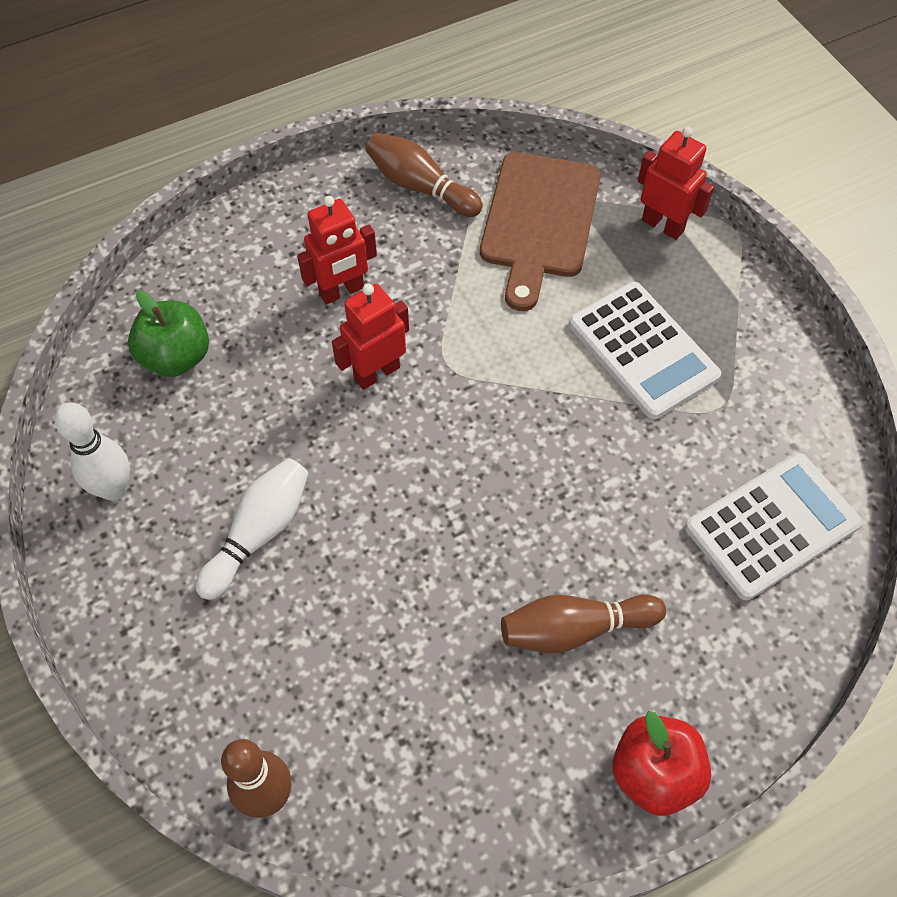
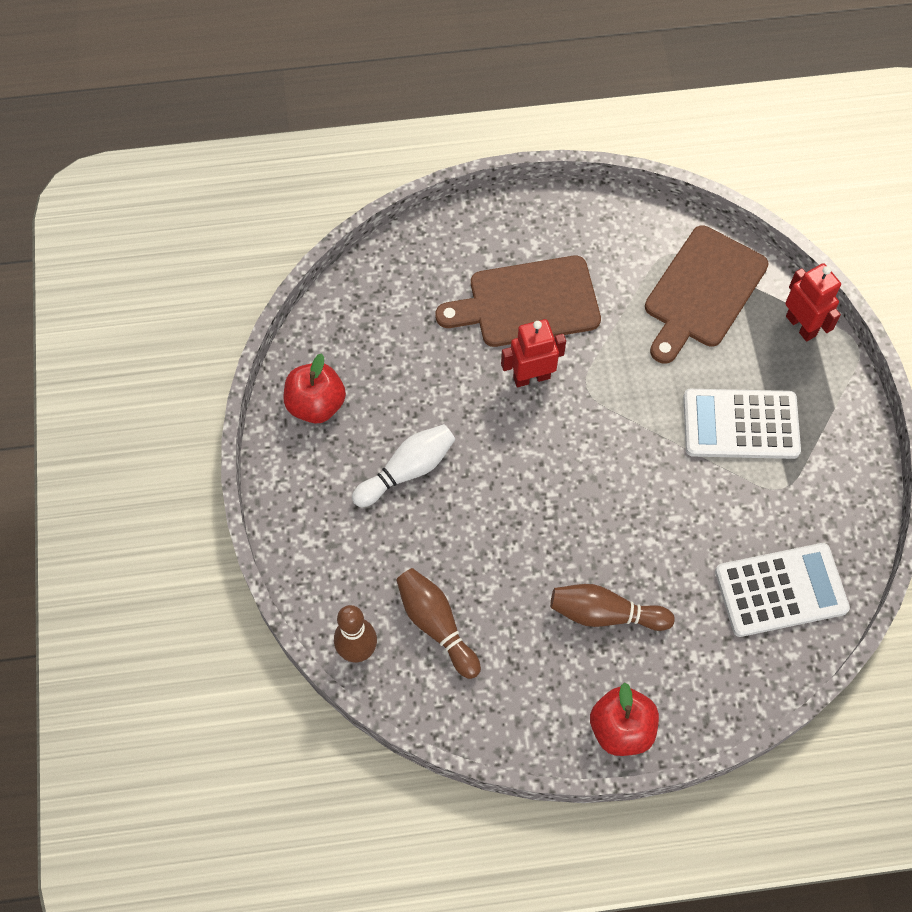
camera: 20 degrees right, 5 degrees up
(114, 489) = (316, 404): white bowling pin -> red apple
(176, 357) = (388, 317): green apple -> none
(342, 291) = (527, 303): red robot -> brown cutting board
(420, 187) = (619, 232): brown bowling pin -> brown bowling pin (436, 625)
(642, 350) = (740, 424): white calculator -> white calculator turned 105 degrees clockwise

